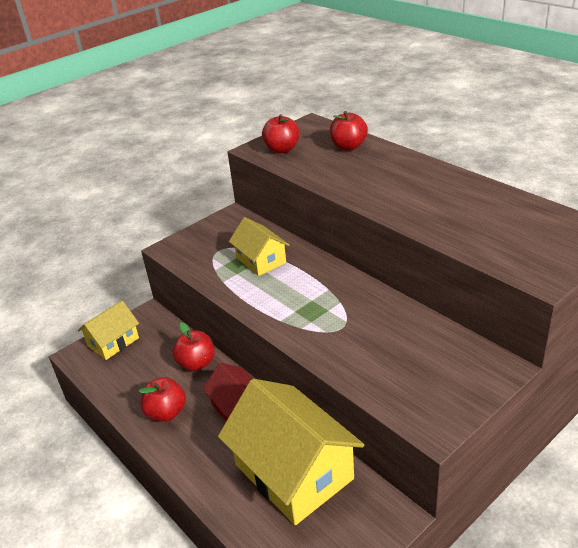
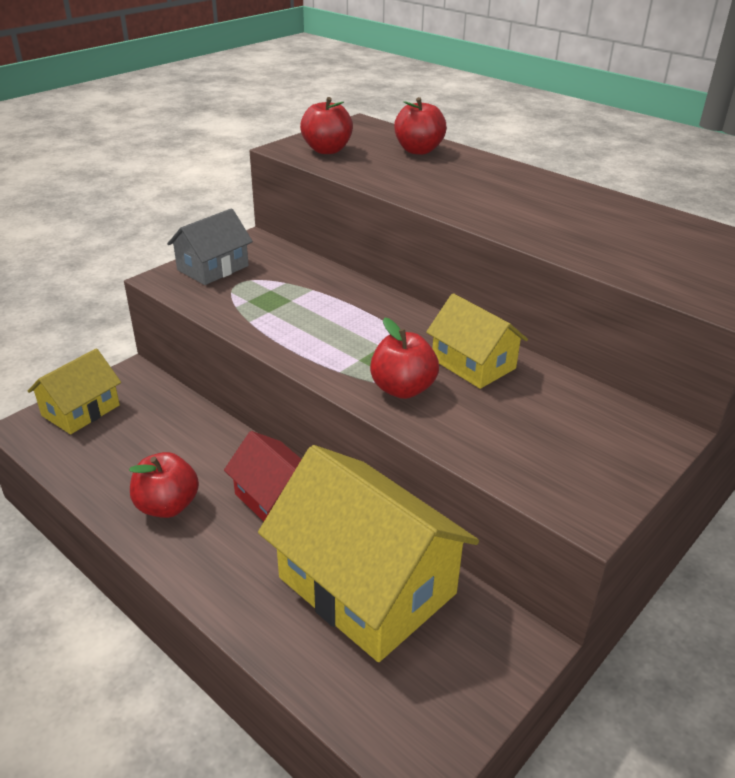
camera: 10 degrees left, 0 degrees up
(196, 363) = (208, 439): red apple -> red apple (403, 389)
(202, 238) = (213, 268): none -> grey house
(261, 260) = (301, 296): yellow house -> yellow house (473, 364)

